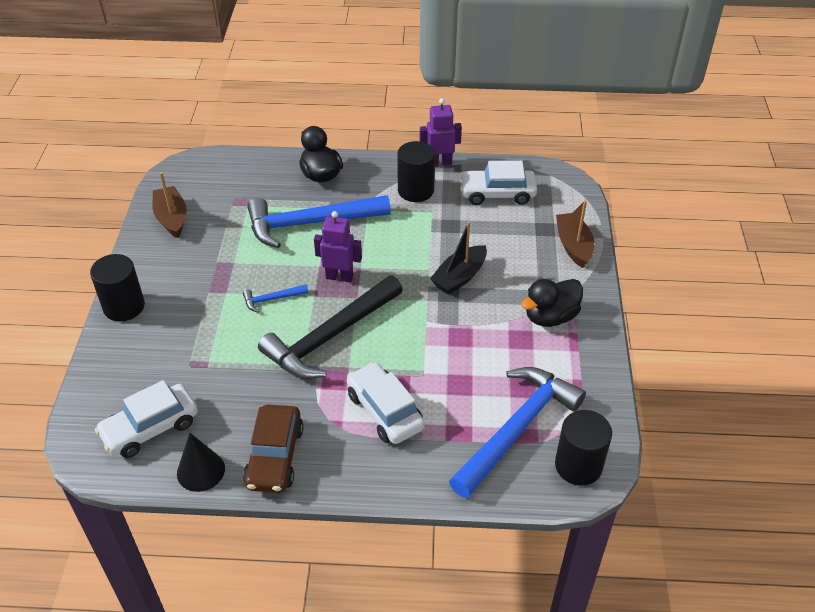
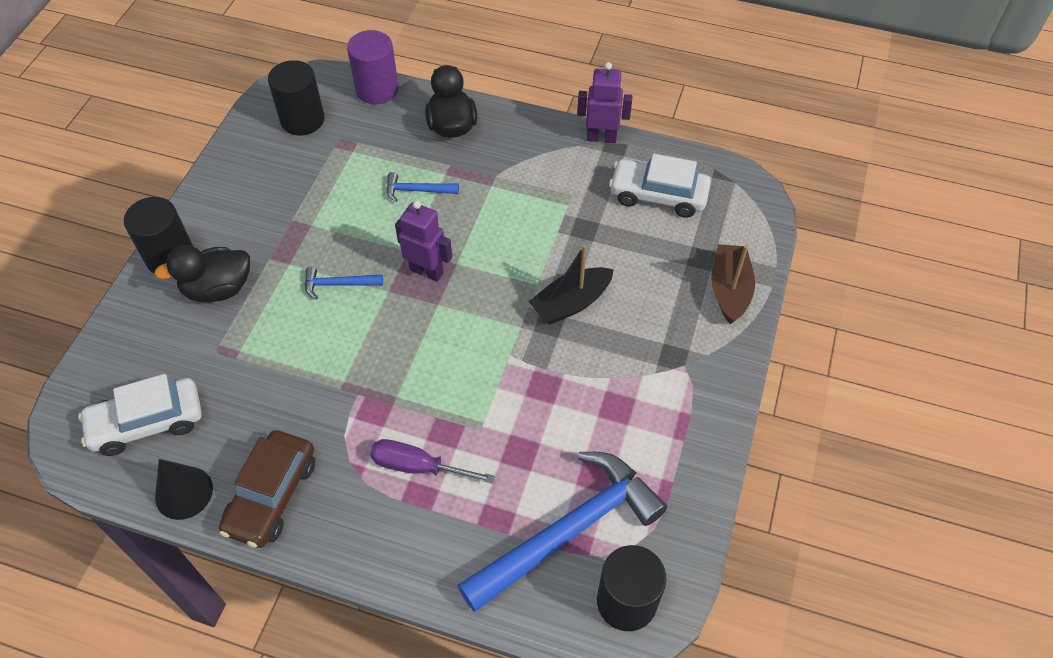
camera: 15 degrees right, 10 degrees up
(172, 218) = (261, 150): brown boat -> none
(251, 160) = (377, 89): none -> purple cylinder
(310, 223) = (417, 190): blue hammer -> blue hammer, size x0.42
(330, 336) = (388, 350): black hammer -> none
(384, 411) = (418, 466): white car -> purple screwdriver
(415, 190) = (558, 170): black cylinder -> black cylinder (302, 120)
(550, 317) = (664, 384): black duck -> black duck (218, 289)

